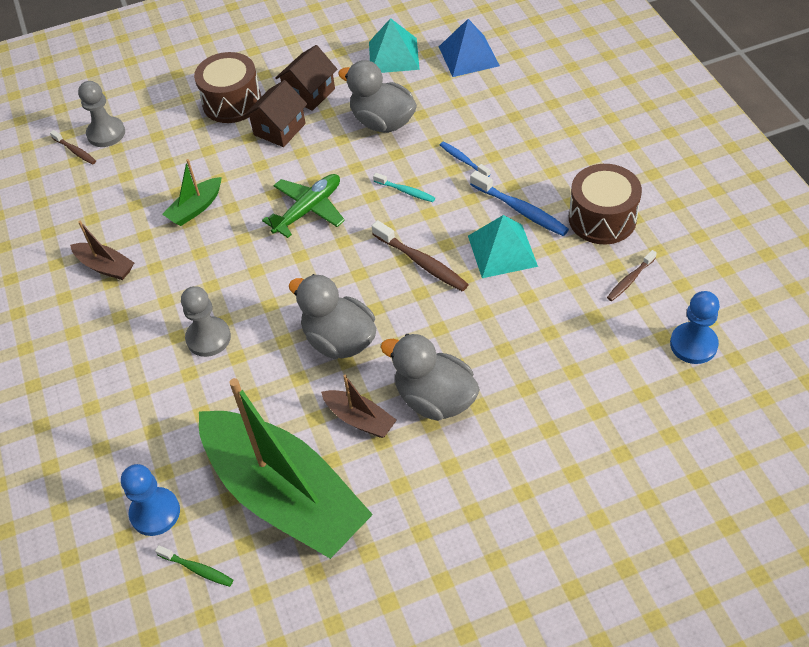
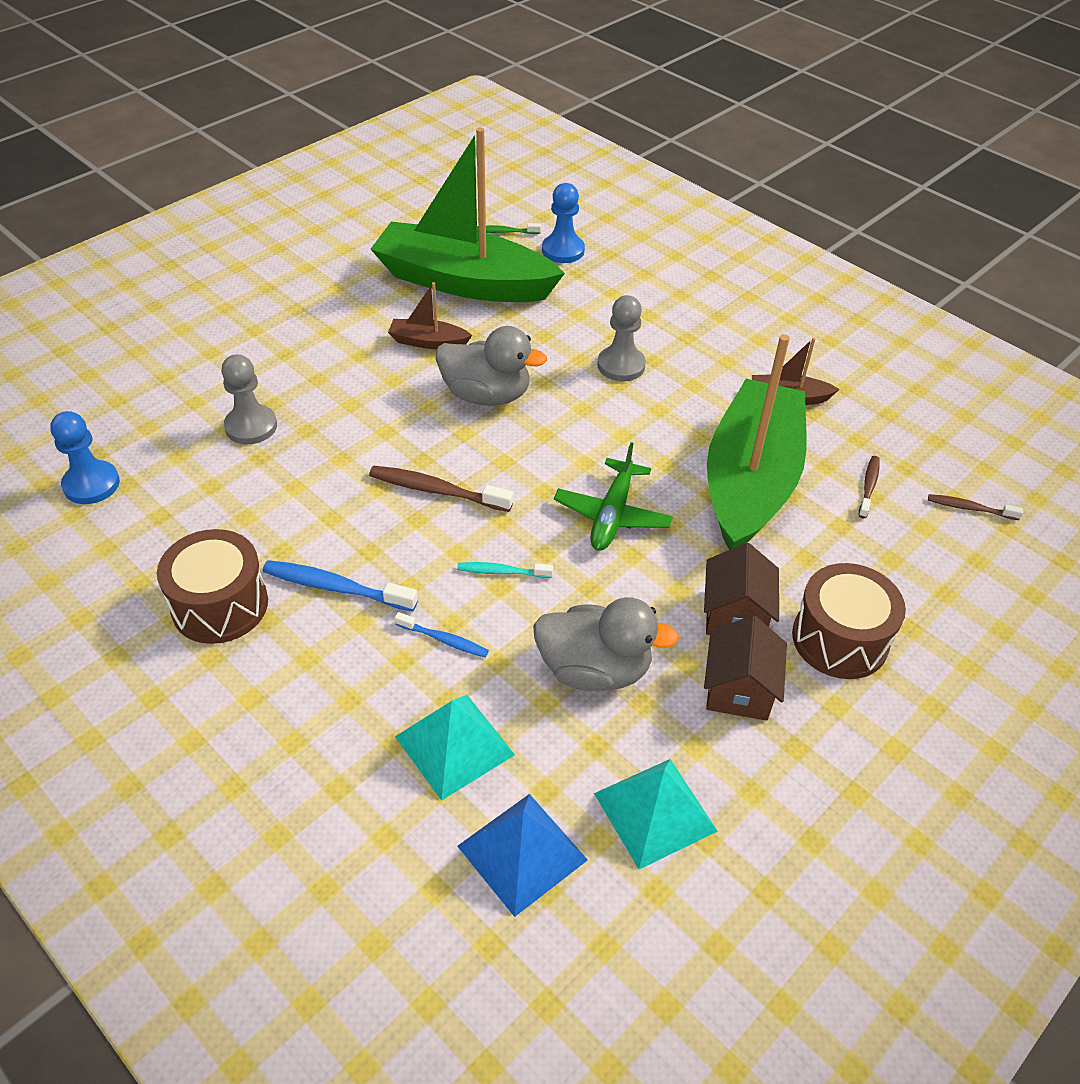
camera: 150 degrees right, 5 degrees down
(106, 133) = (959, 542): grey pawn -> grey pawn (251, 426)
(195, 208) = (750, 480): green boat -> green boat, size x2.45
(435, 399) = (363, 373): grey duck -> none
(502, 251) = (343, 529): turquoise pyramid -> turquoise pyramid (454, 745)
(630, 280) = (173, 535): brown toothbrush -> brown toothbrush (868, 486)

